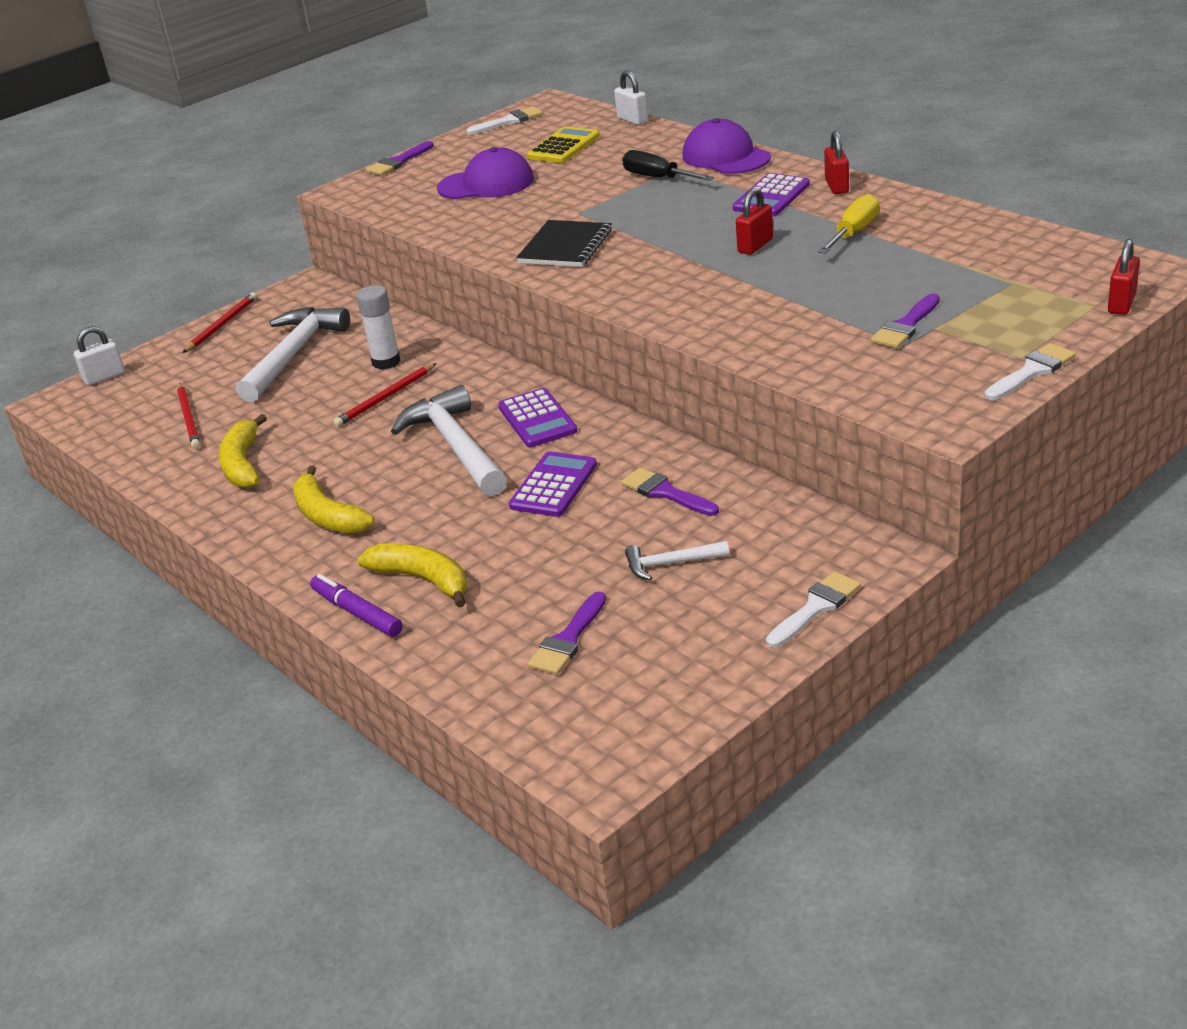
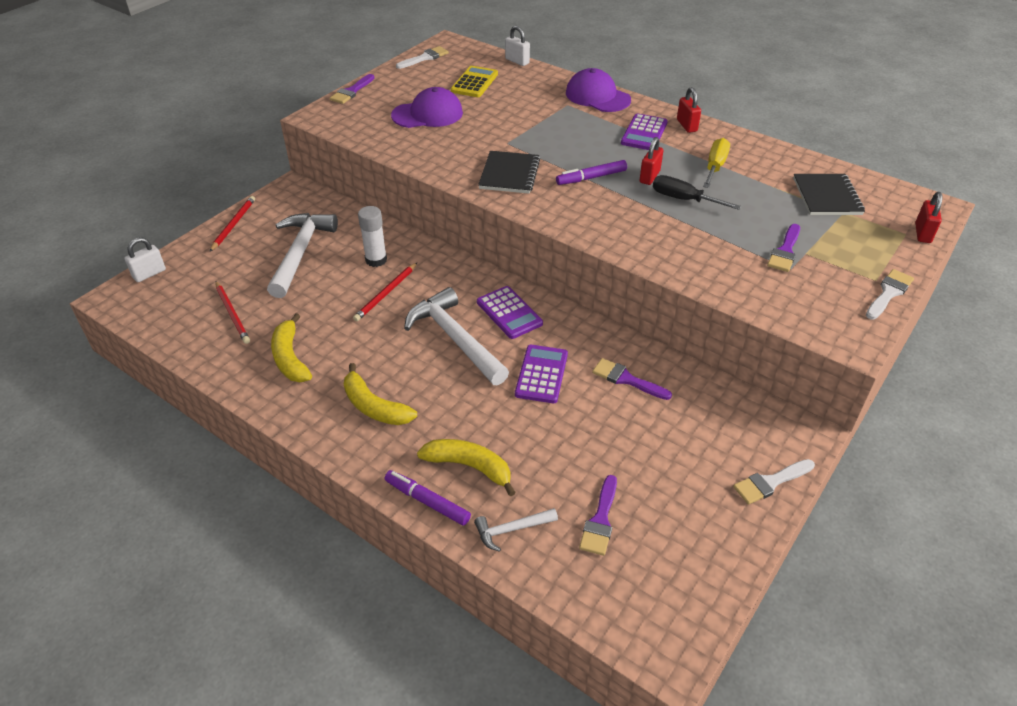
camera: 15 degrees left, 10 degrees up
(657, 178) = (555, 113): black screwdriver -> black screwdriver (683, 199)
(670, 564) = (652, 445): white hammer -> white hammer (511, 530)
(674, 248) = (591, 178): none -> purple marker
(815, 608) = (770, 482): white brush -> white brush turned 150 degrees counterclockwise
(1000, 264) = (827, 197): none -> black notebook

